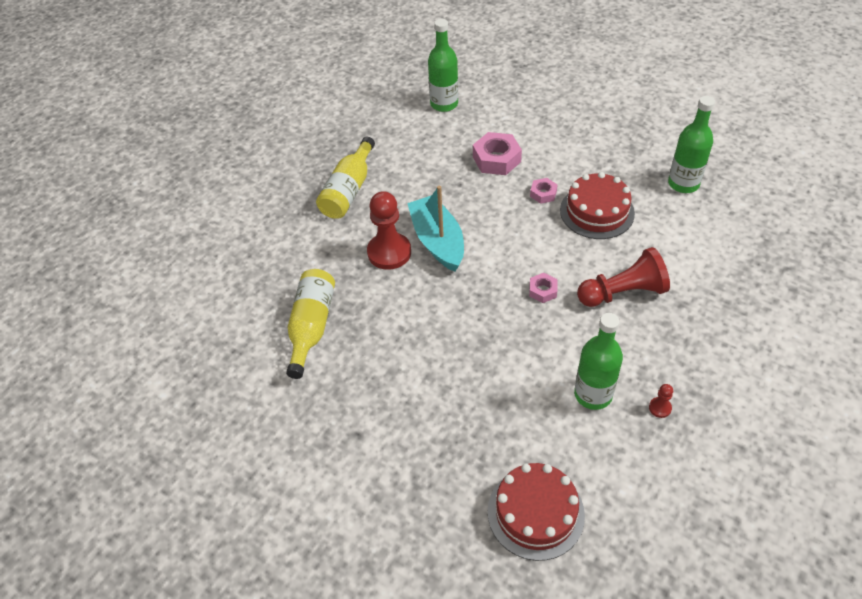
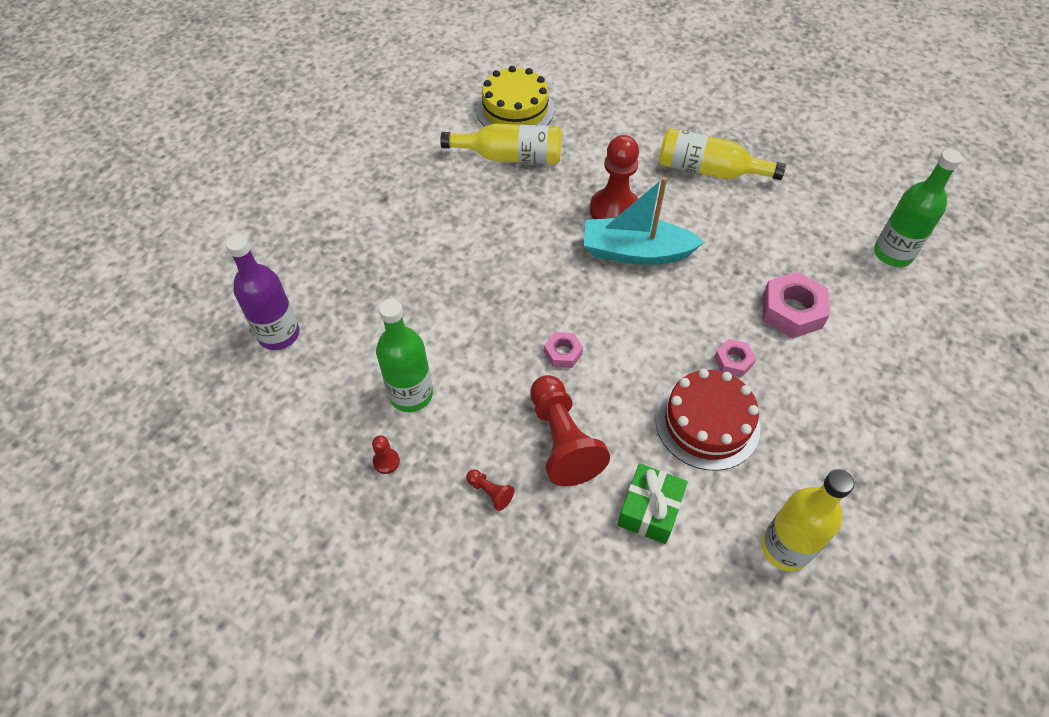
camera: 85 degrees right, 5 degrees up
(243, 323) = (515, 110): none -> yellow cake
(437, 241) = (636, 252): turquoise boat -> turquoise boat turned 150 degrees counterclockwise
(535, 513) = (279, 334): red cake -> purple bottle
(670, 246) = (650, 510): none -> green gift
(674, 336) = (490, 492): none -> red pawn
(683, 183) = (785, 548): green bottle -> yellow bottle

